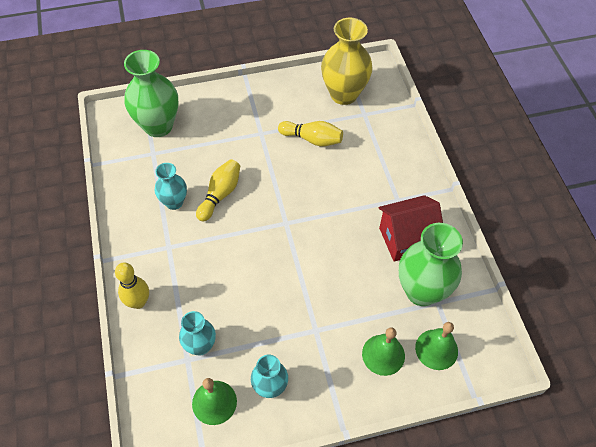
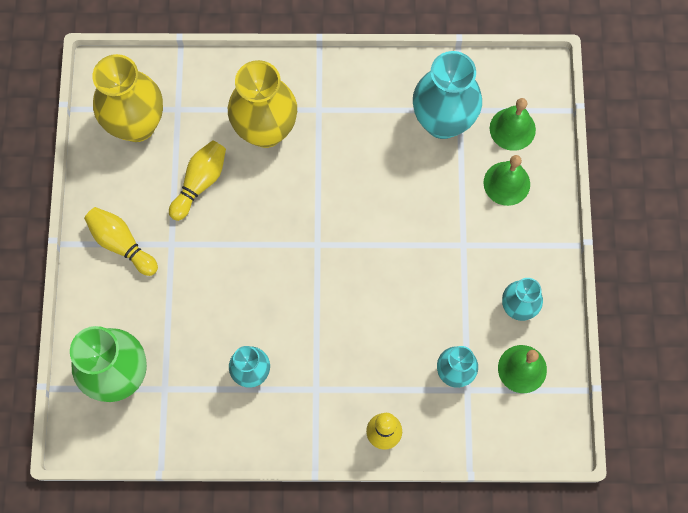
camera: 75 degrees left, 15 degrees up
(220, 194) = (255, 313): yellow bowling pin -> yellow bowling pin (121, 244)
(367, 169) = (265, 130): none -> yellow vase
(406, 239) = (374, 117): red house -> none
(421, 291) = (443, 121): green vase -> turquoise vase

